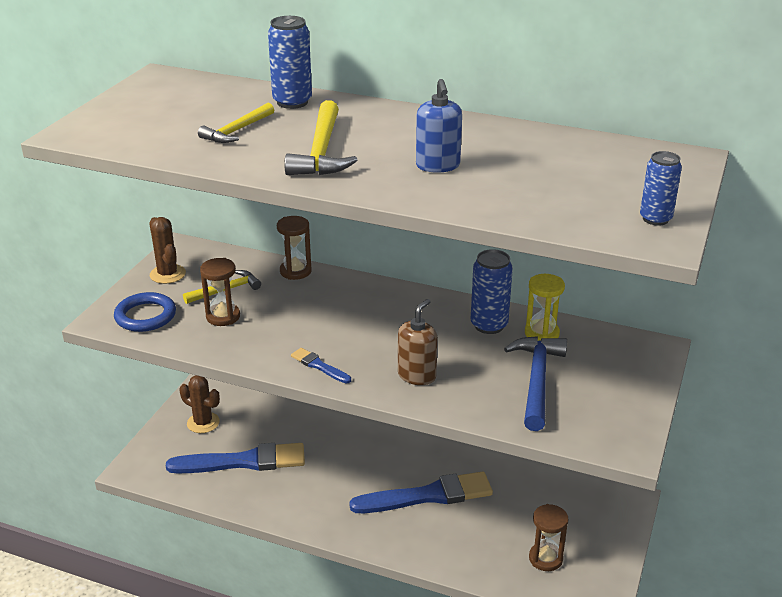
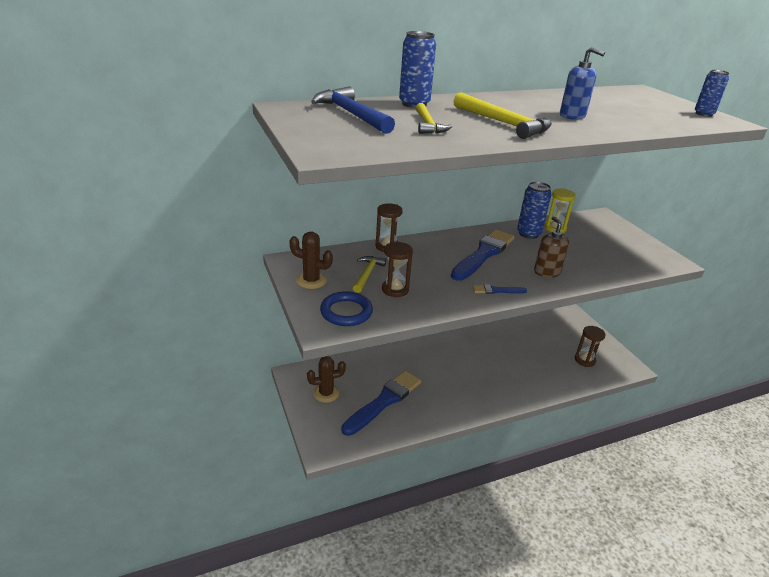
camera: 45 degrees left, 0 degrees up
(428, 495) = (499, 361): blue brush -> blue brush (483, 254)
(537, 380) = (593, 250): blue hammer -> blue hammer (351, 114)

